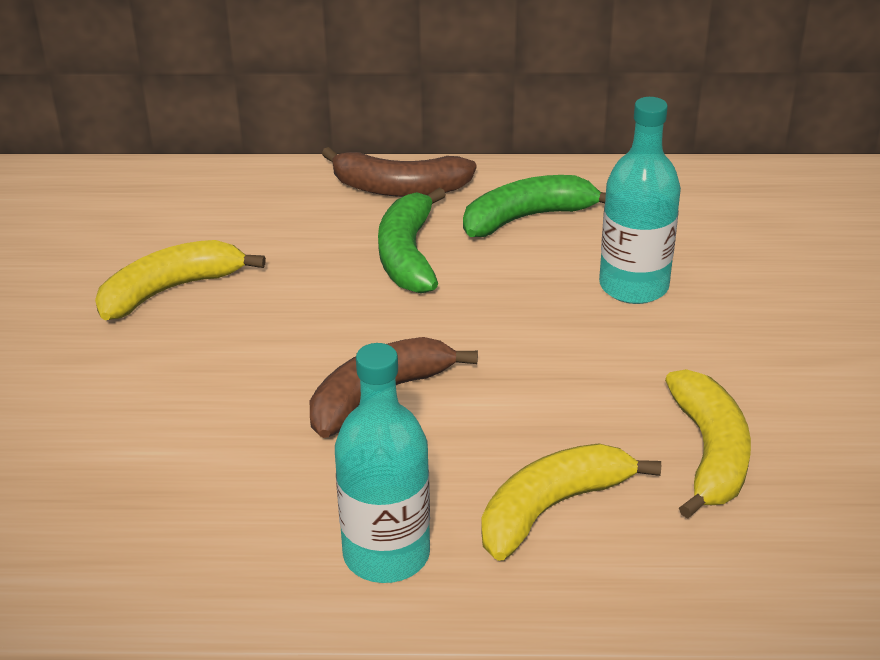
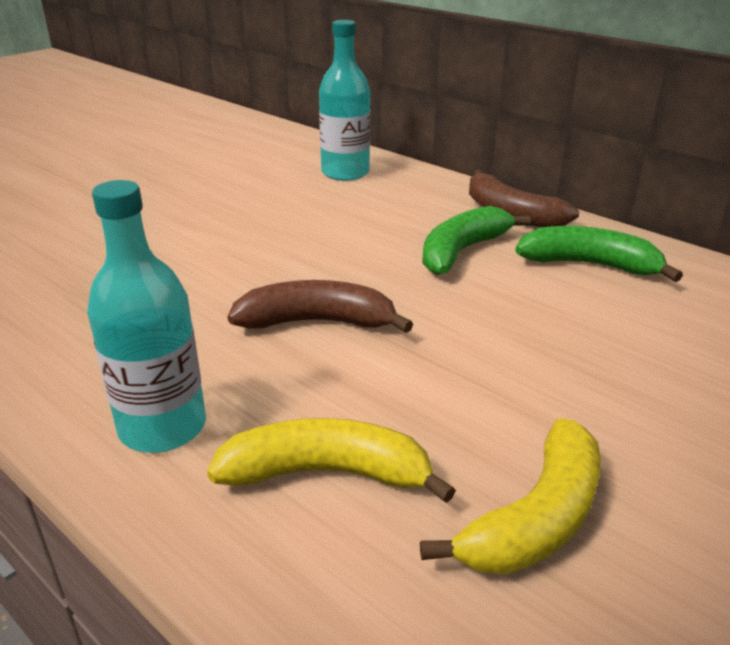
camera: 40 degrees right, 5 degrees down
(170, 290) = (285, 210): yellow banana -> none
(633, 286) = (628, 346): turquoise bottle -> turquoise bottle (345, 173)

